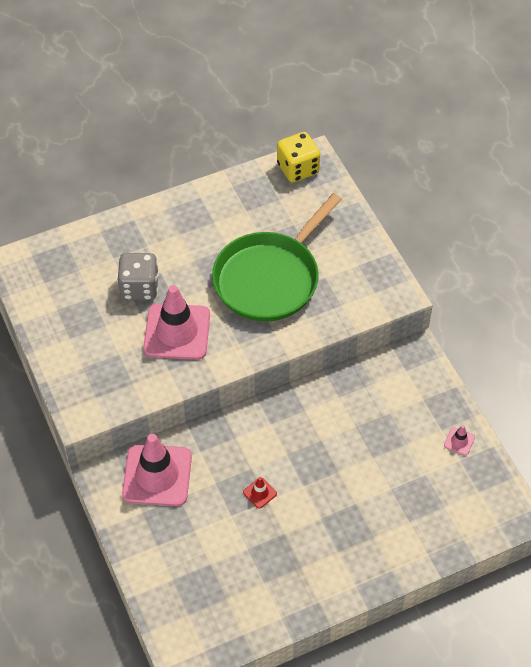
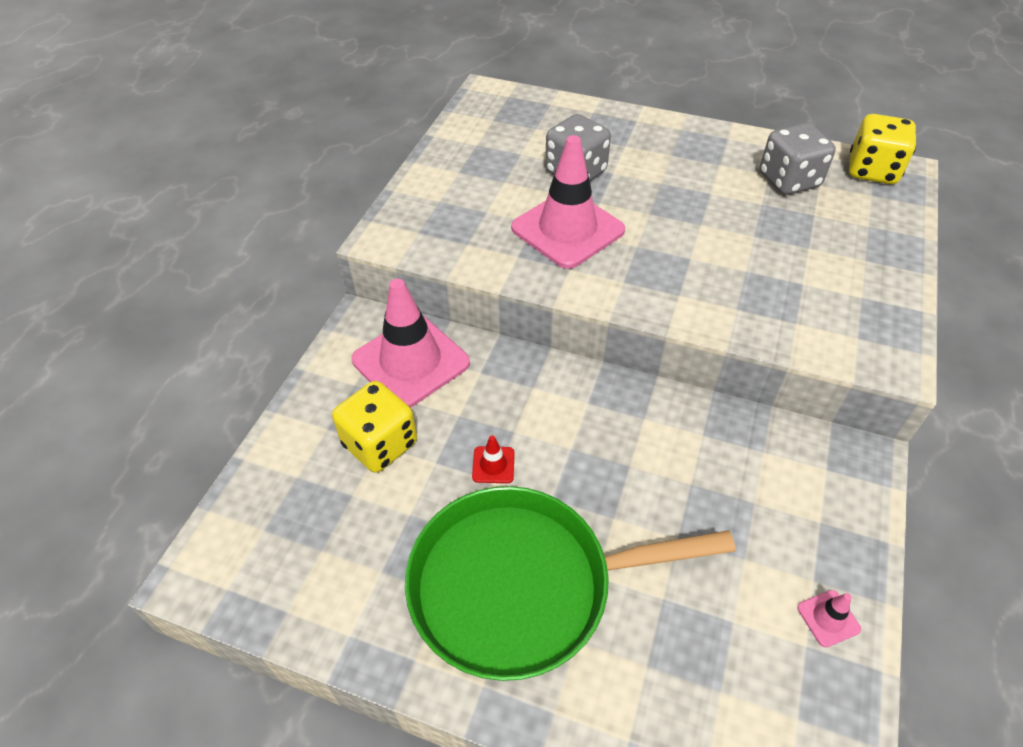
camera: 45 degrees right, 5 degrees down
(194, 529) = (380, 444): none -> yellow dice
(261, 208) = (789, 180): none -> grey dice
(269, 278) = (729, 245): green pan -> green pan (520, 585)

